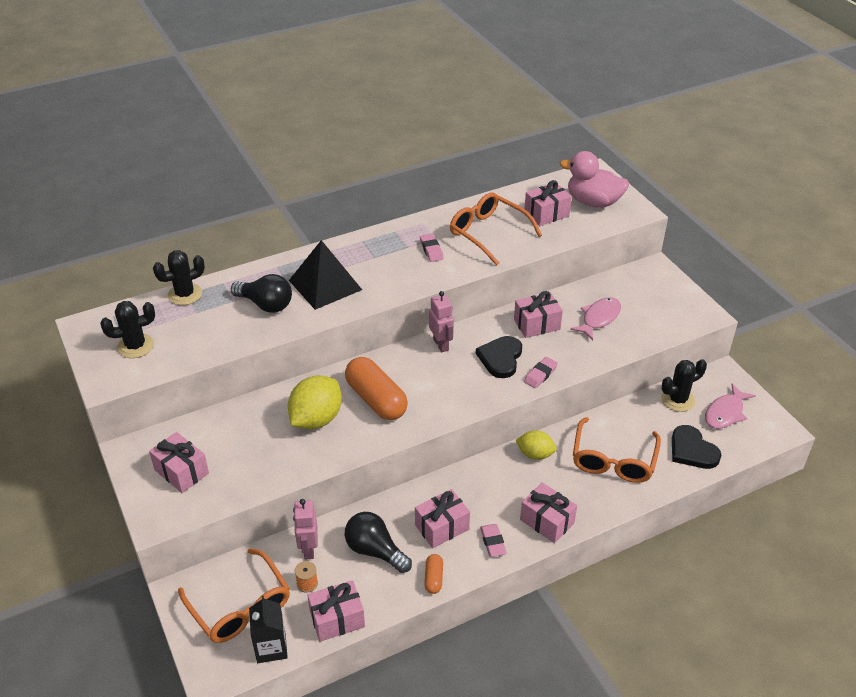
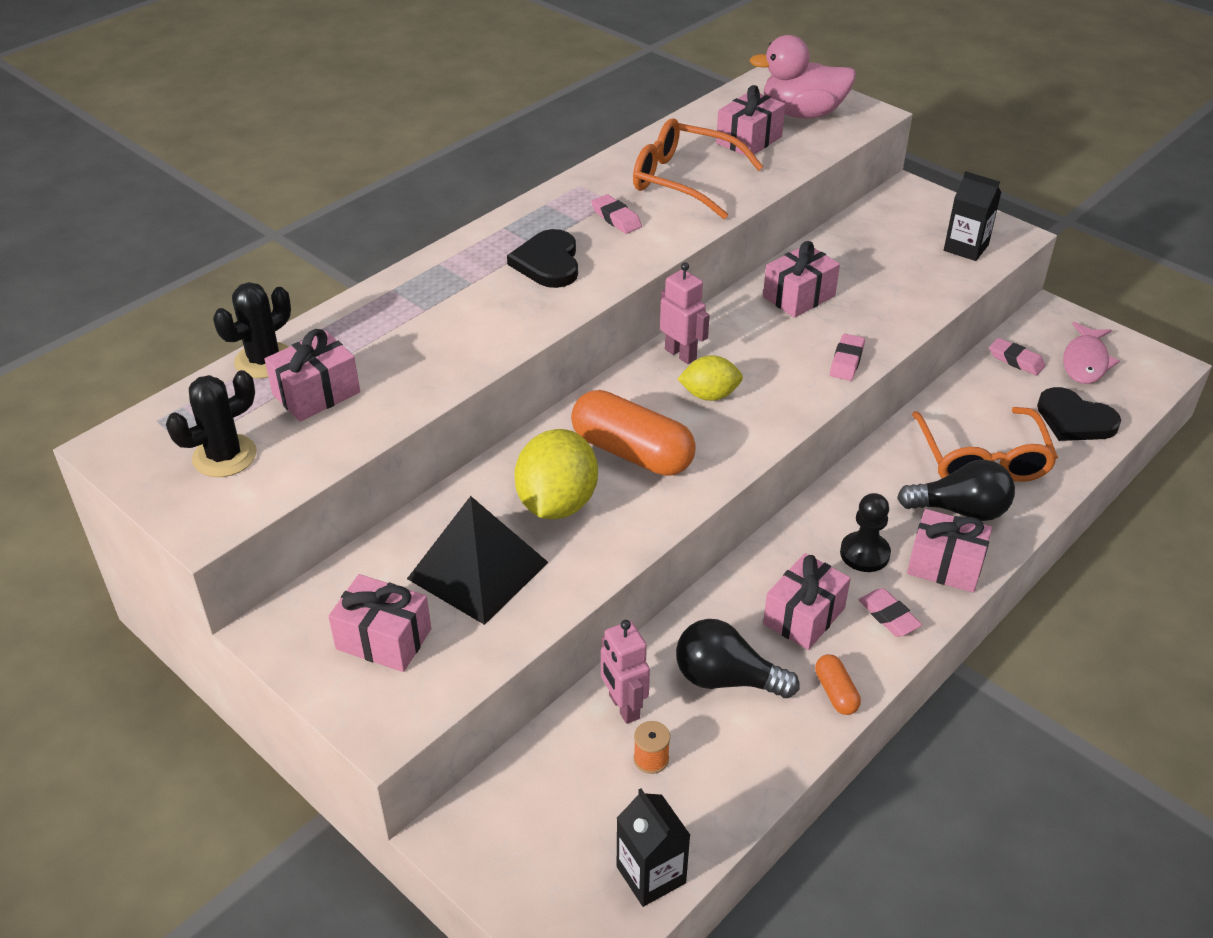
camera: 20 degrees left, 0 degrees up
(240, 606) = (564, 827): orange glasses -> none
(266, 304) = (408, 346): black light bulb -> black light bulb (960, 510)
(325, 285) = (486, 298): black pyramid -> black pyramid (478, 570)
(337, 619) = (728, 798): pink gift -> pink gift (316, 393)
(500, 358) = (777, 352): black heart -> black heart (548, 263)
(501, 499) = (864, 553): none -> black pawn
(535, 454) = (873, 479): yellow lemon -> yellow lemon (709, 395)
(599, 318) = (877, 270): pink fish -> none
(668, 316) = (966, 248): none -> black carton
(678, 400) = (1016, 360): black cactus -> pink eraser

